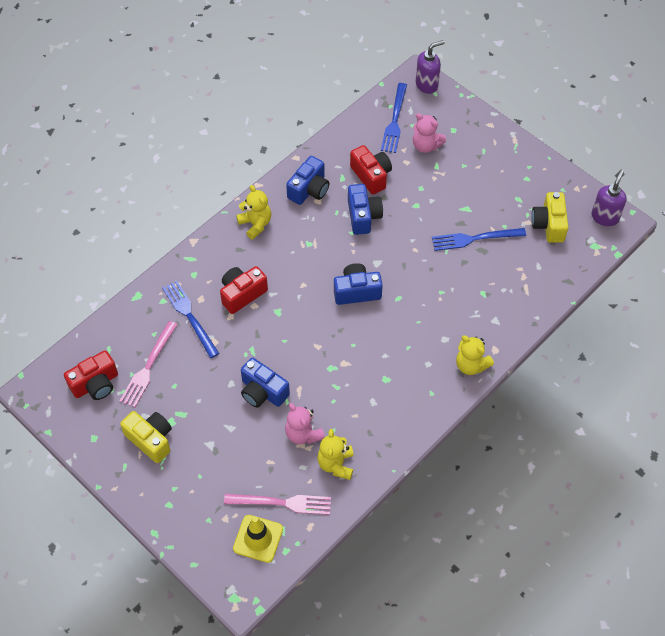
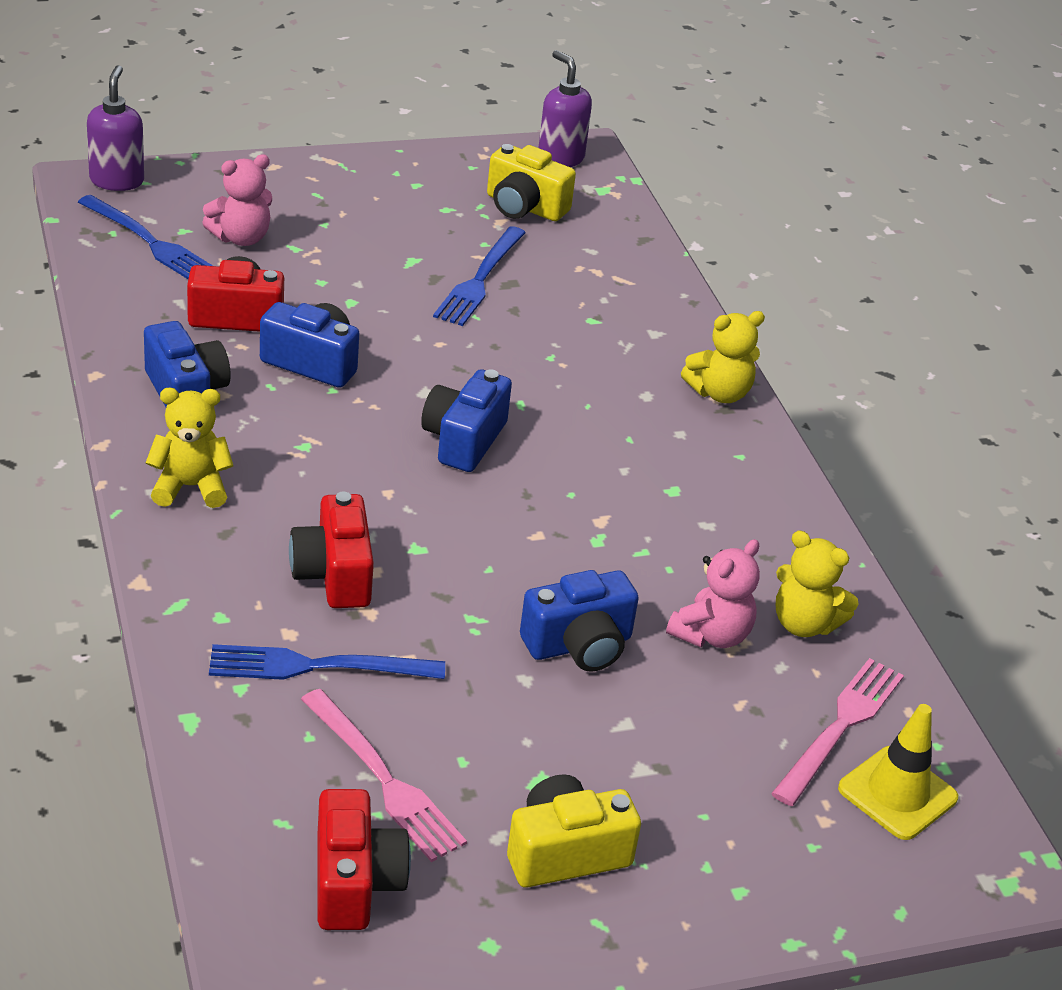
camera: 65 degrees left, 20 degrees down
(303, 434) = (711, 635): pink teddy bear -> pink teddy bear turned 45 degrees counterclockwise

